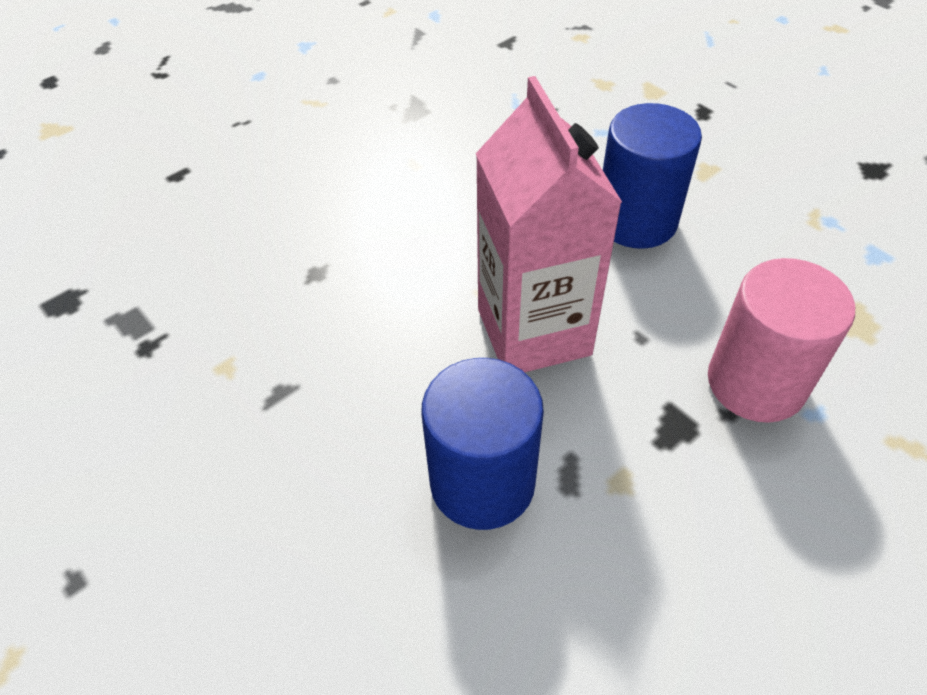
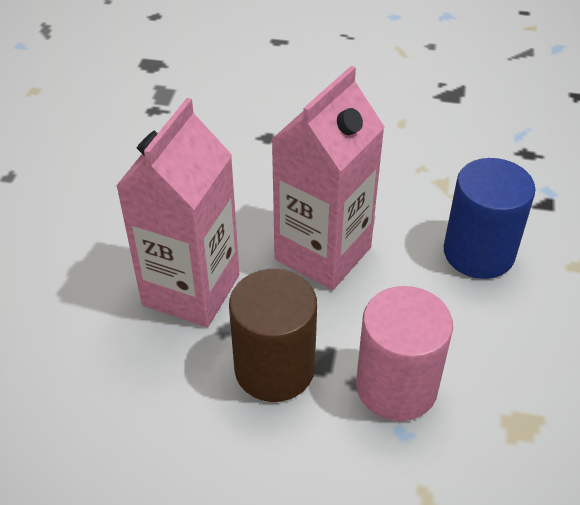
camera: 50 degrees right, 5 degrees down
(482, 482) = (191, 290): blue cylinder -> pink carton
(660, 471) = (274, 369): none -> brown cylinder

